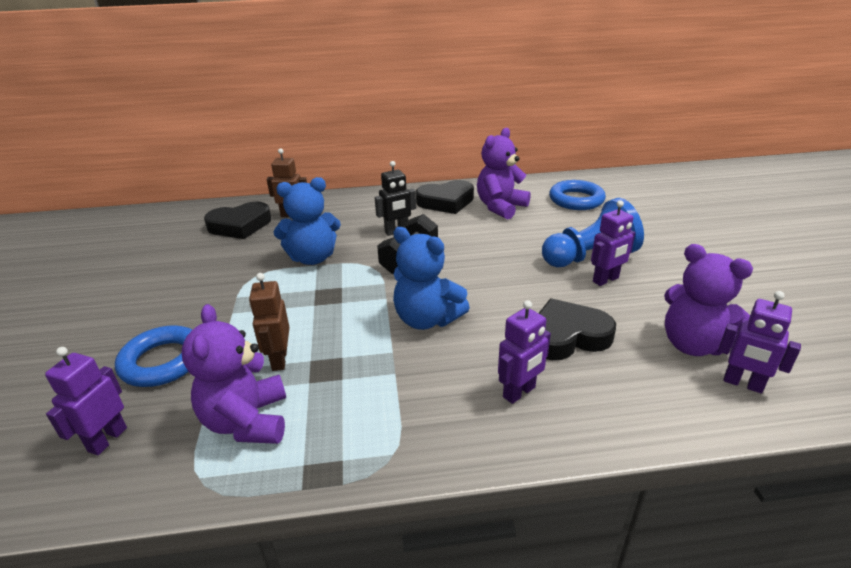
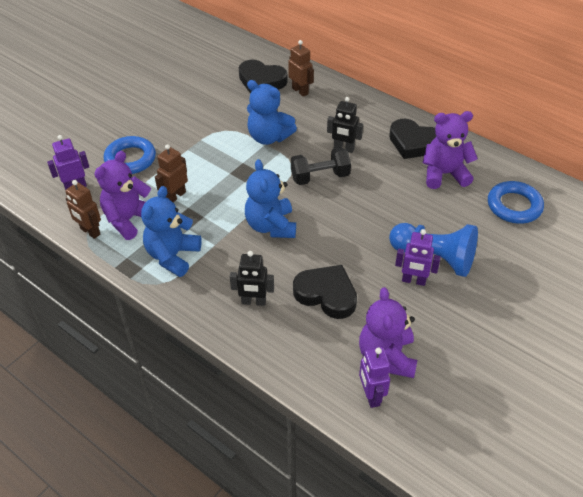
camera: 45 degrees right, 15 degrees up
(203, 475) = (90, 232): none -> brown robot
(363, 417) = (173, 256): none -> blue teddy bear
(519, 392) = (253, 302): purple robot -> black robot

